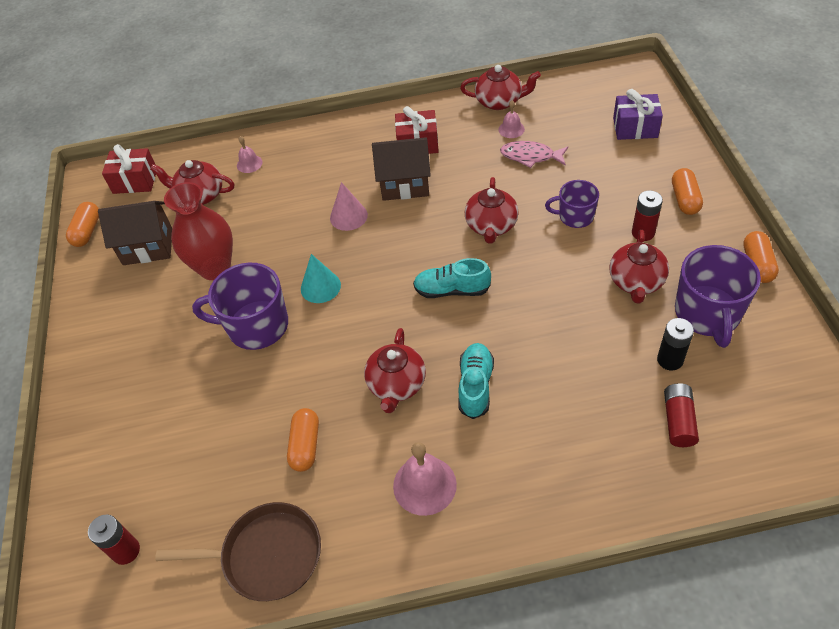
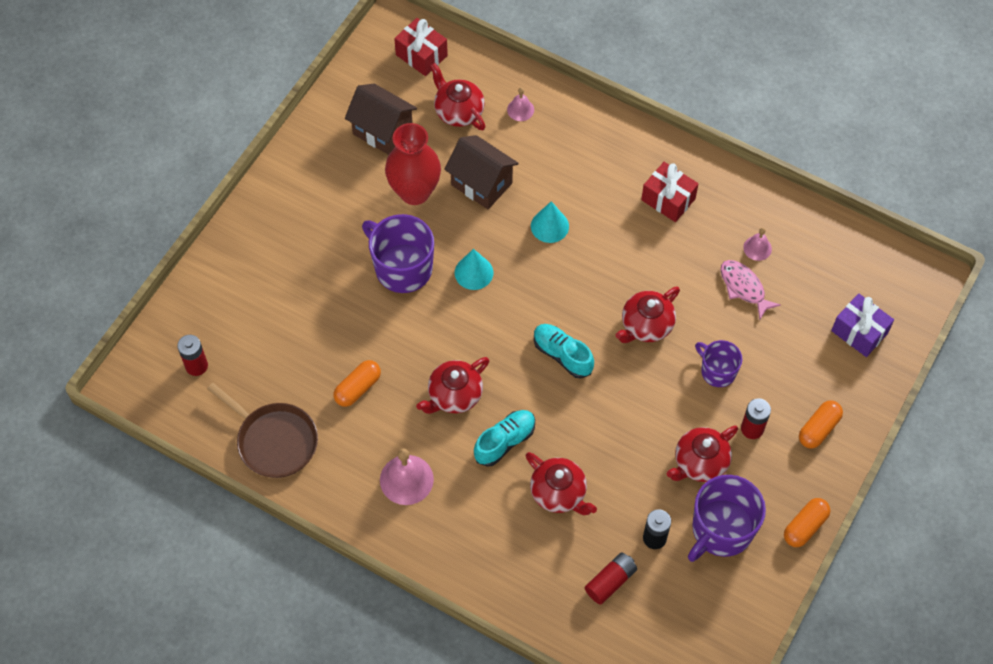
camera: 35 degrees right, 10 degrees up
(87, 231) = (351, 79): orange capsule -> none
(348, 216) = (549, 226): pink cone -> turquoise cone
(405, 184) = (619, 232): brown house -> brown house (481, 184)
(499, 101) = (778, 211): red teapot -> red teapot (559, 493)

